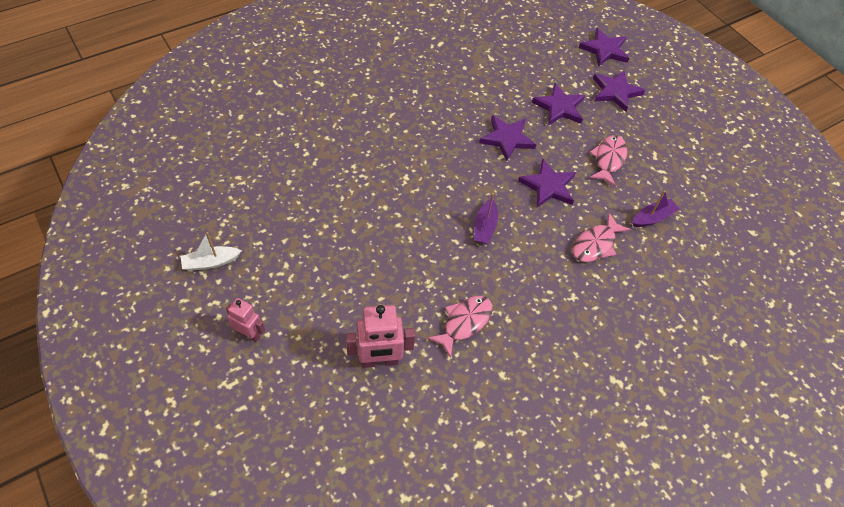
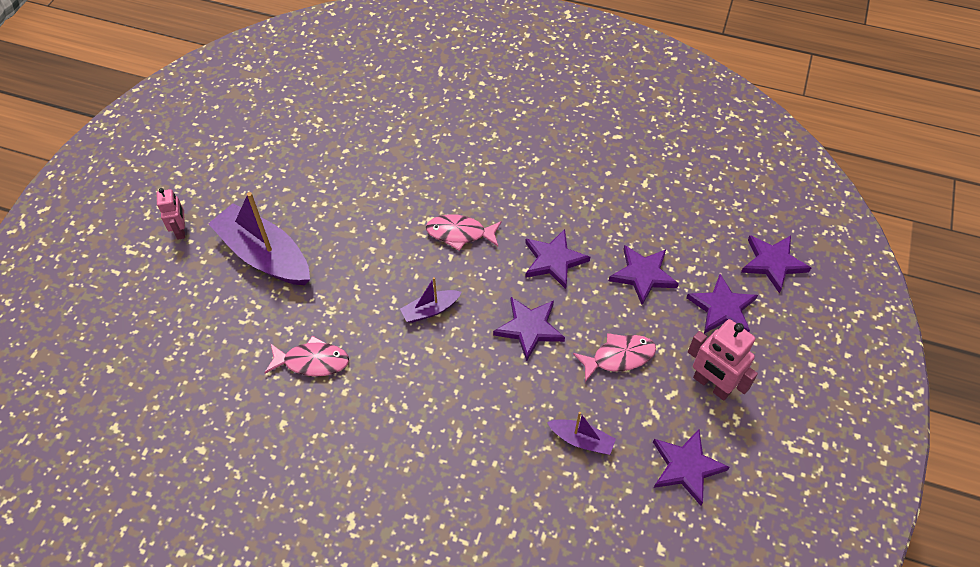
camera: 55 degrees right, 0 degrees up
(211, 262) = (224, 162): white boat -> none
(336, 293) = (264, 255): none -> purple boat
(380, 361) = (225, 328): pink robot -> pink robot (711, 385)
(595, 244) = (496, 410): pink fish -> pink fish (460, 233)
(709, 183) = (686, 467): none -> purple star

